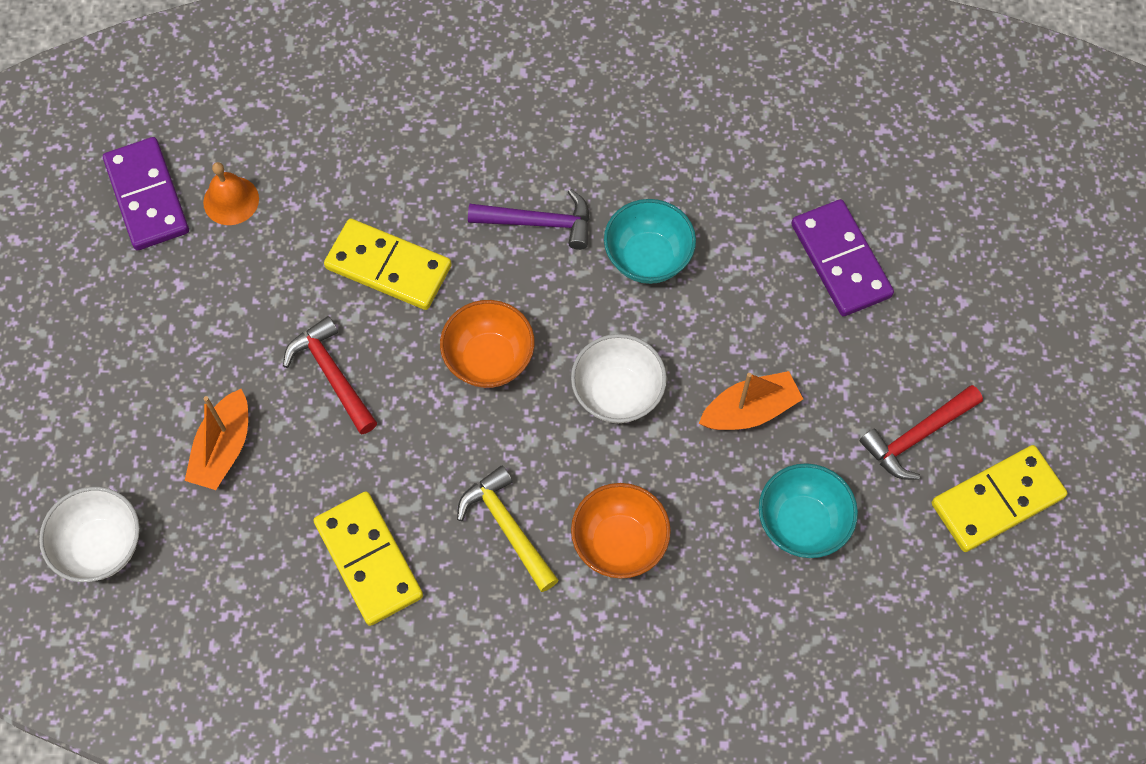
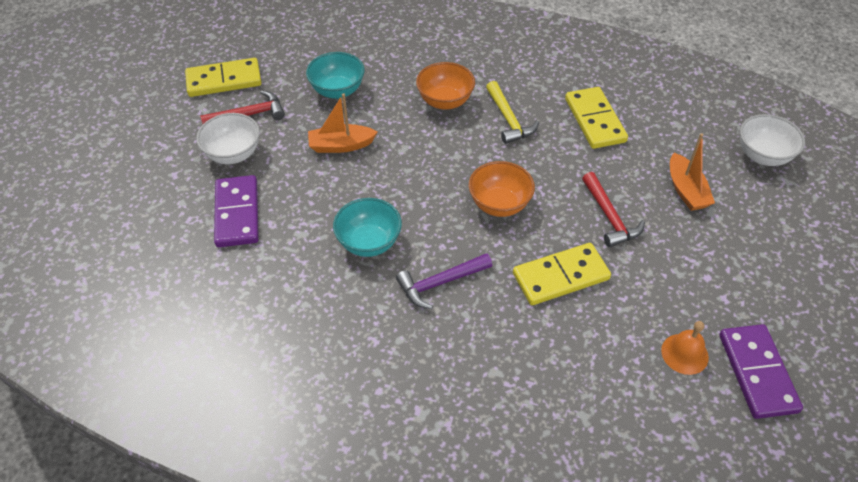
camera: 165 degrees left, 15 degrees down
(223, 448) = (686, 190): orange boat -> orange boat turned 135 degrees clockwise
(388, 267) = (561, 276): yellow domino -> yellow domino turned 60 degrees counterclockwise
(539, 222) = (440, 283): purple hammer -> purple hammer turned 45 degrees counterclockwise
(617, 393) = (420, 169): white bowl -> white bowl (233, 154)

